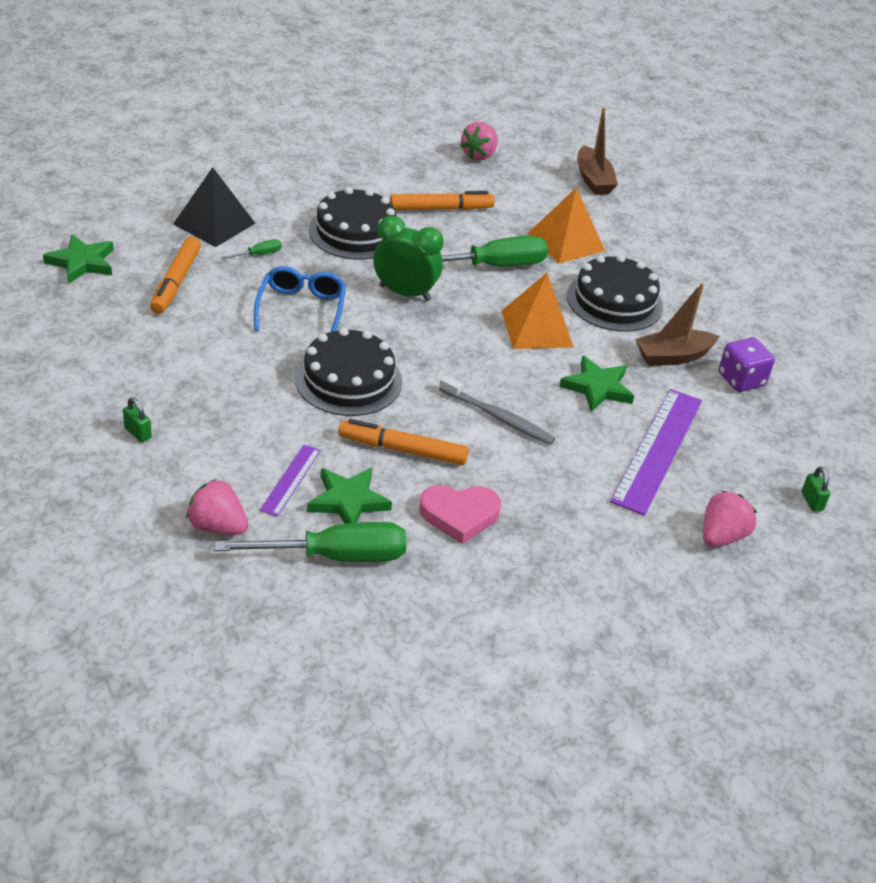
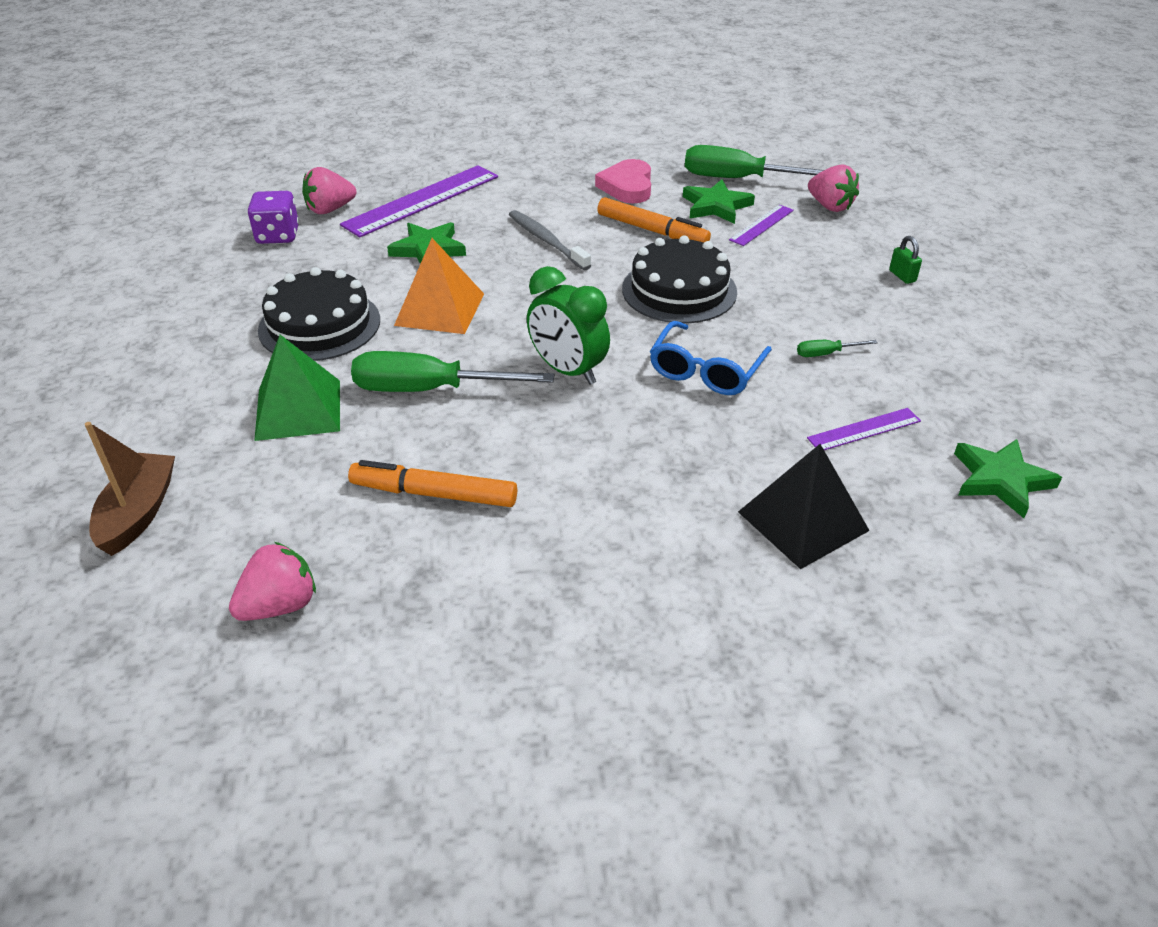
camera: 155 degrees left, 0 degrees up
(176, 282) = (864, 430): orange marker -> purple ruler
(259, 254) = (743, 455): green screwdriver -> green screwdriver (825, 354)
(355, 232) = (589, 471): black cake -> none
(459, 515) = (627, 186): pink heart -> pink heart turned 105 degrees counterclockwise
(566, 241) = (298, 409): orange pyramid -> green pyramid
(672, 356) = (321, 263): brown boat -> none
(721, 536) = (430, 150): pink strawberry -> pink strawberry (330, 209)
(812, 501) = (334, 156): green padlock -> none

